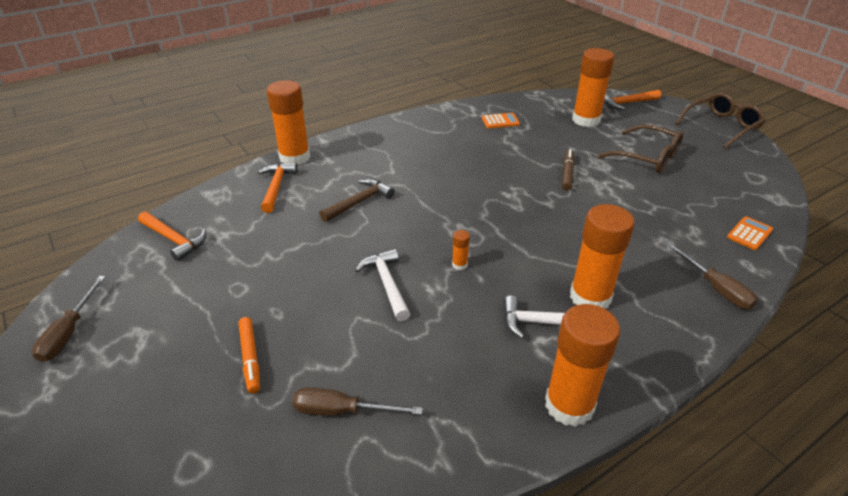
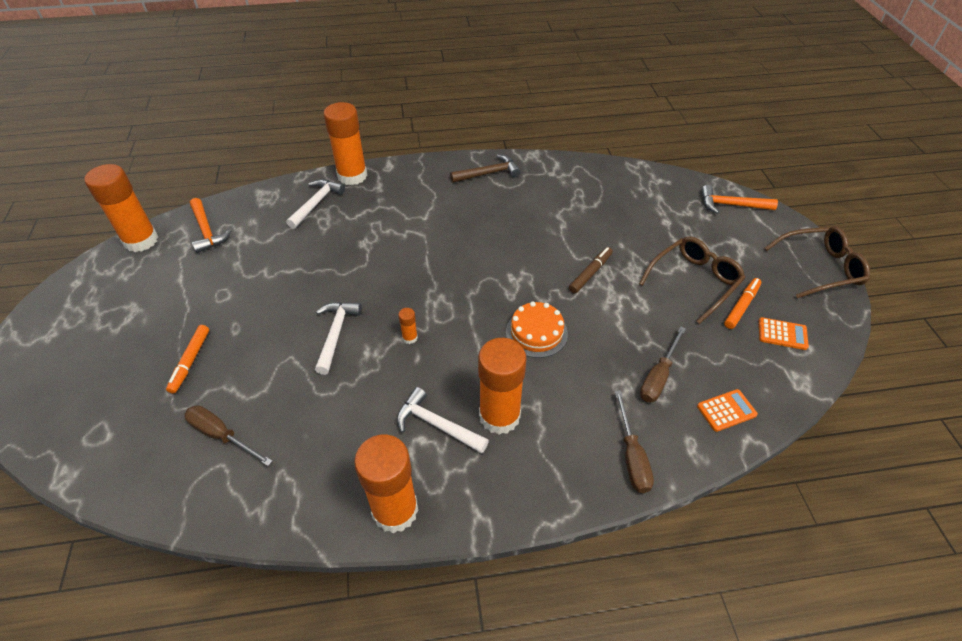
camera: 25 degrees right, 10 degrees up
(69, 332) = (90, 290): brown screwdriver -> brown screwdriver (658, 376)
(276, 187) = (316, 203): orange hammer -> white hammer
(359, 202) = (372, 242): brown hammer -> brown hammer (488, 173)
(500, 121) = (572, 189): orange calculator -> orange calculator (782, 334)
(563, 227) = (536, 332): none -> orange cake
(586, 120) = (665, 214): orange glue stick -> orange glue stick (141, 240)
(647, 157) = (694, 281): brown glasses -> brown glasses turned 105 degrees counterclockwise
(694, 164) = (741, 306): none -> orange marker

